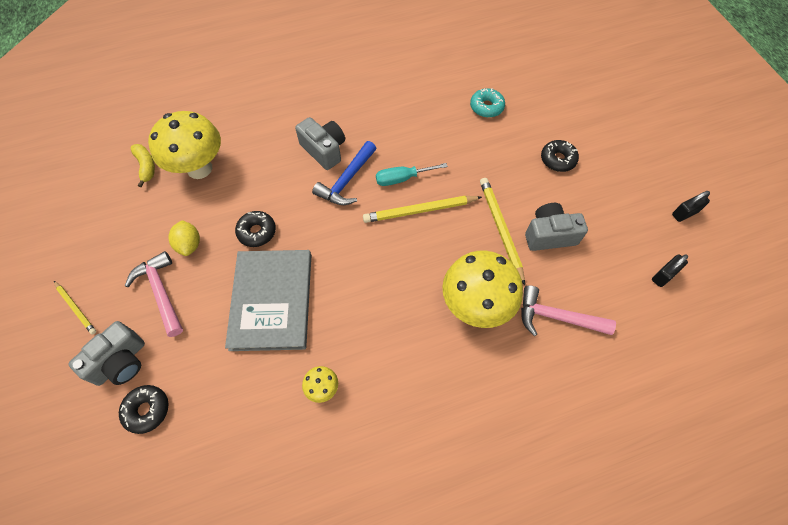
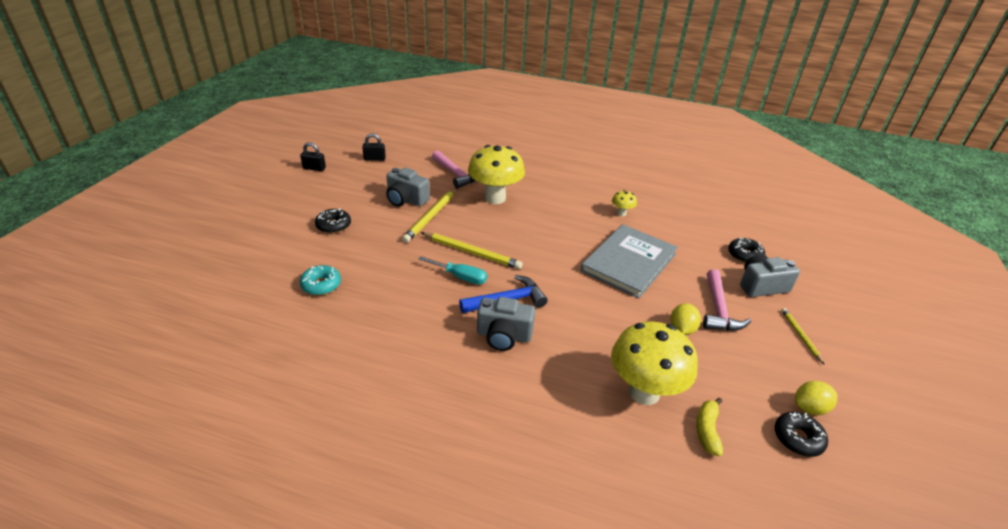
camera: 145 degrees left, 25 degrees down
(69, 229) = (809, 408): none -> yellow lemon
(257, 232) = (615, 307): black donut -> black donut (798, 438)
(324, 150) = (503, 336): grey camera -> grey camera turned 75 degrees counterclockwise

